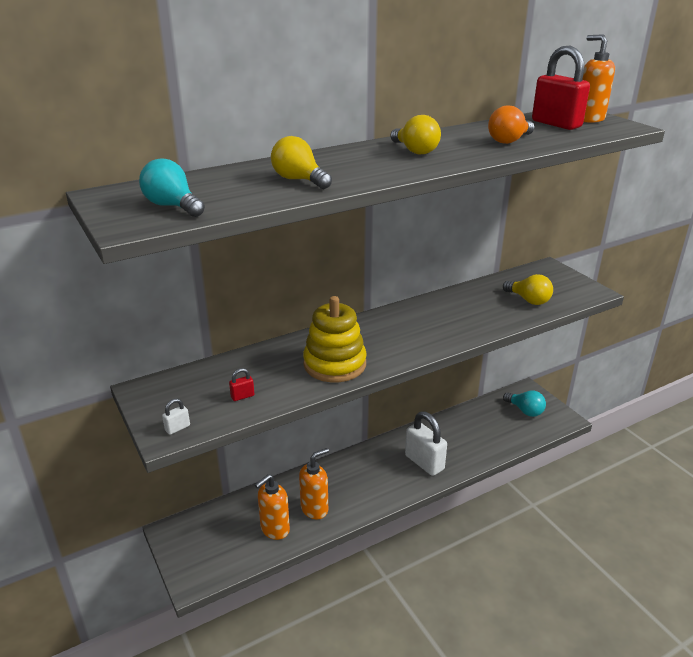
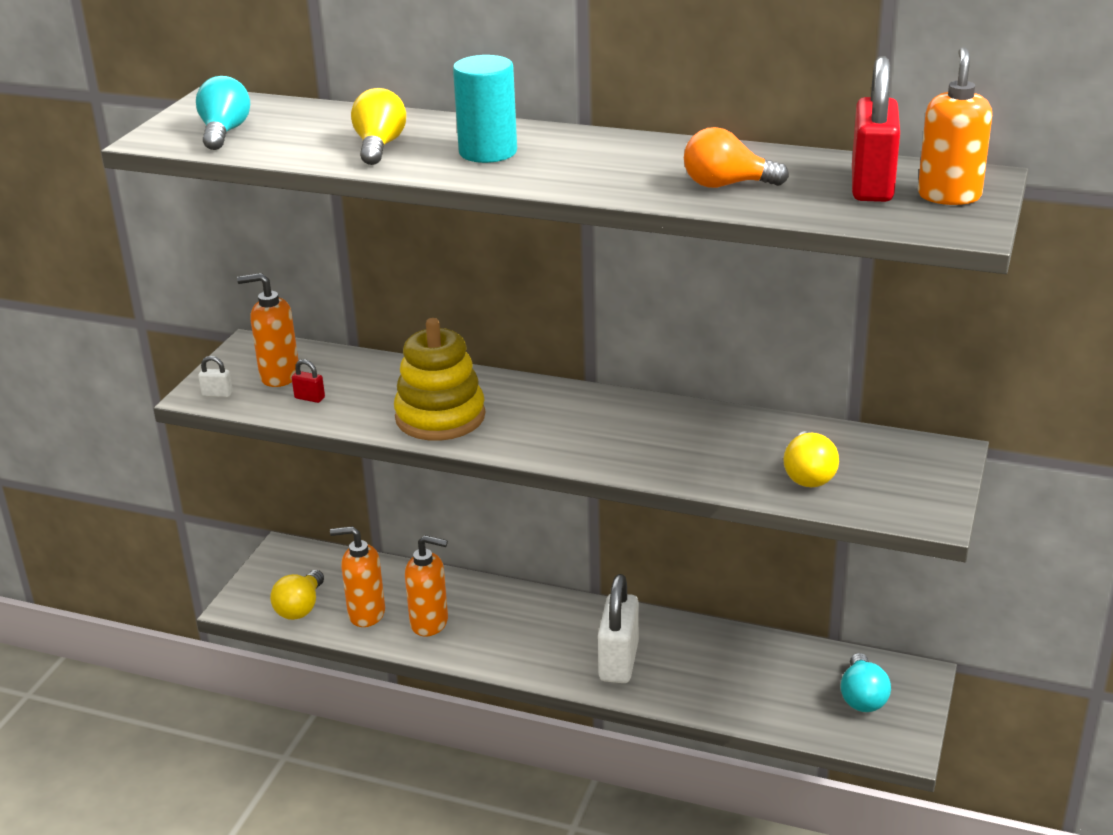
camera: 50 degrees right, 0 degrees up
(198, 396) = (279, 376): none -> orange soap dispenser
(366, 163) = (488, 152): none -> turquoise cylinder
(415, 151) = (579, 157): yellow light bulb -> yellow light bulb (300, 608)

